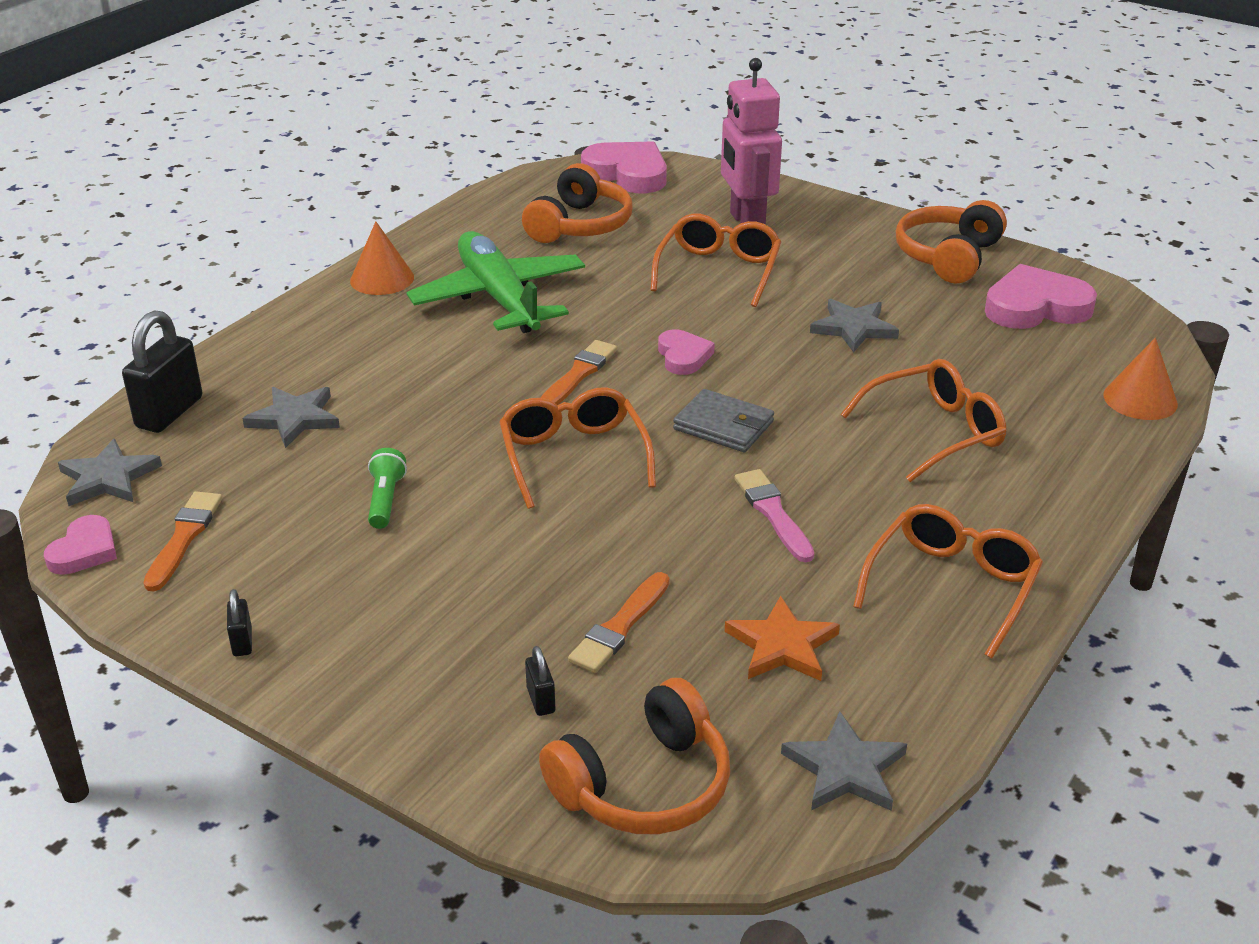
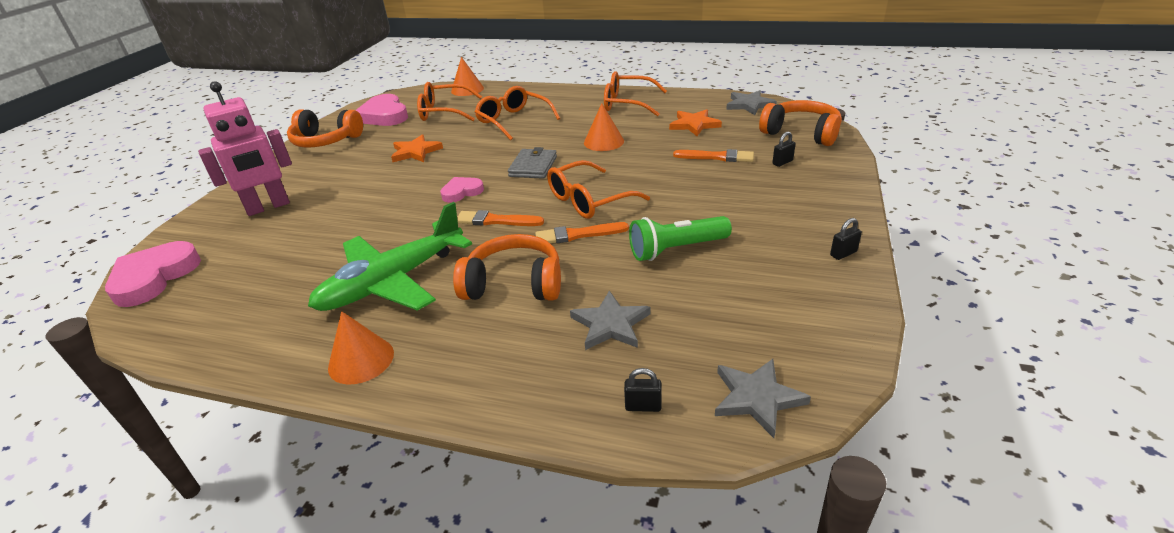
camera: 105 degrees left, 0 degrees up
(84, 551) = (844, 363): pink heart -> none
(169, 413) = (643, 406): black padlock -> black padlock, size x0.47
(184, 538) = (784, 318): orange brush -> orange brush (578, 235)
(385, 500) = (676, 249): green flashlight -> green flashlight, size x1.60
(580, 225) = (259, 276): orange headphones -> orange headphones (514, 284)
(719, 271) = (344, 203): orange glasses -> orange glasses (444, 112)
(773, 513) = (603, 142): pink brush -> orange cone
(853, 328) = (415, 152): grey star -> orange star

